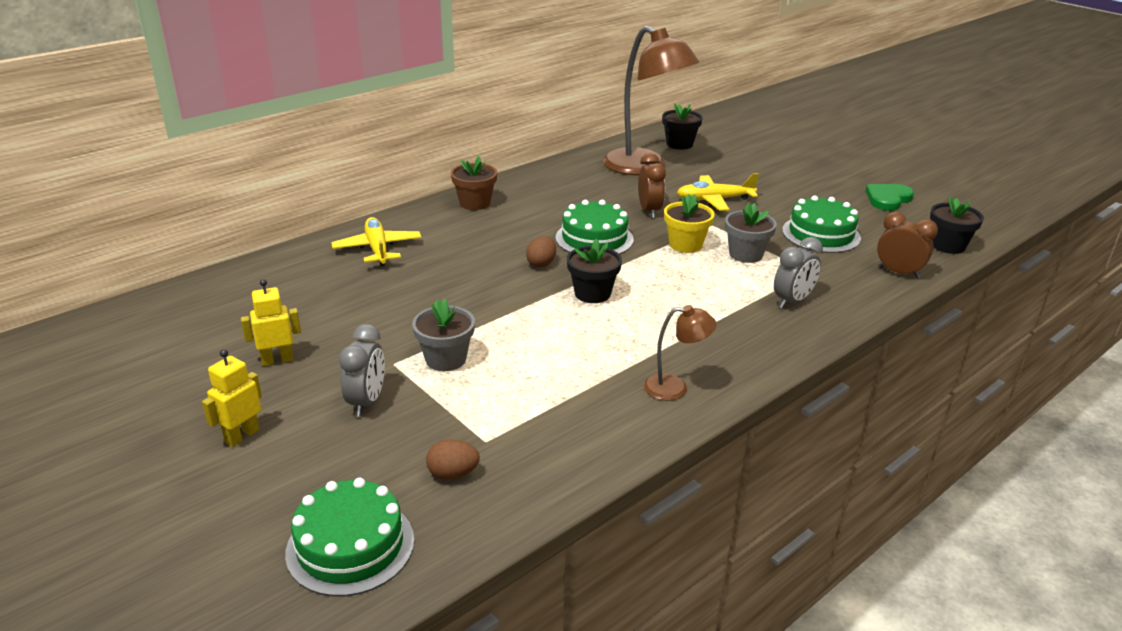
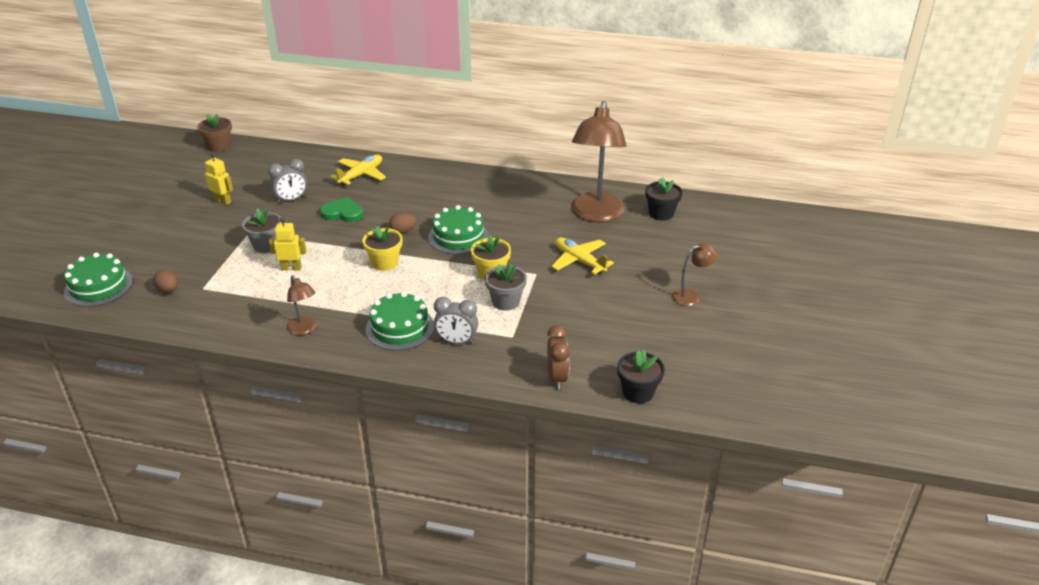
camera: 55 degrees right, 5 degrees up
(242, 436) = (155, 223): yellow robot -> yellow robot (291, 268)
(367, 402) = (208, 241): grey clock -> grey clock (291, 200)
(475, 203) = (455, 178): brown flower pot -> brown flower pot (219, 146)
(592, 293) = (385, 263): black flower pot -> yellow flower pot
(649, 211) = (526, 242): brown clock -> none
(821, 234) = (580, 324): green cake -> green cake (400, 328)
(822, 178) = (691, 296): none -> brown lamp
(888, 199) = (693, 340): green heart -> green heart (342, 213)

